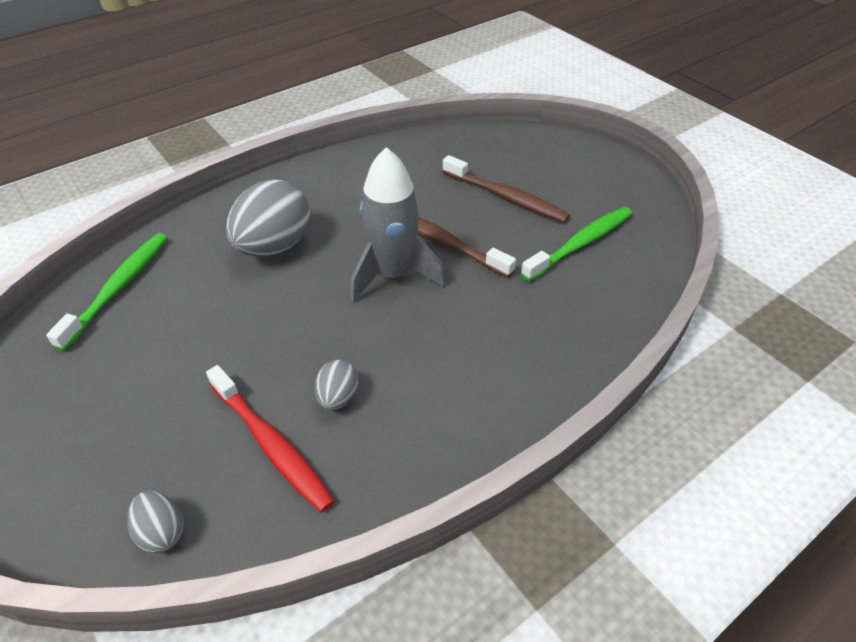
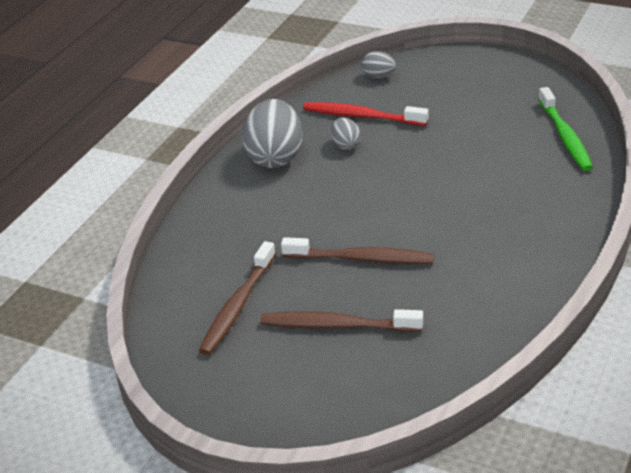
camera: 155 degrees right, 10 degrees down
(274, 246) = (496, 201): grey egg -> grey egg (275, 157)
(393, 274) = (379, 219): grey rocket -> none
(580, 244) = (237, 306): green toothbrush -> brown toothbrush

